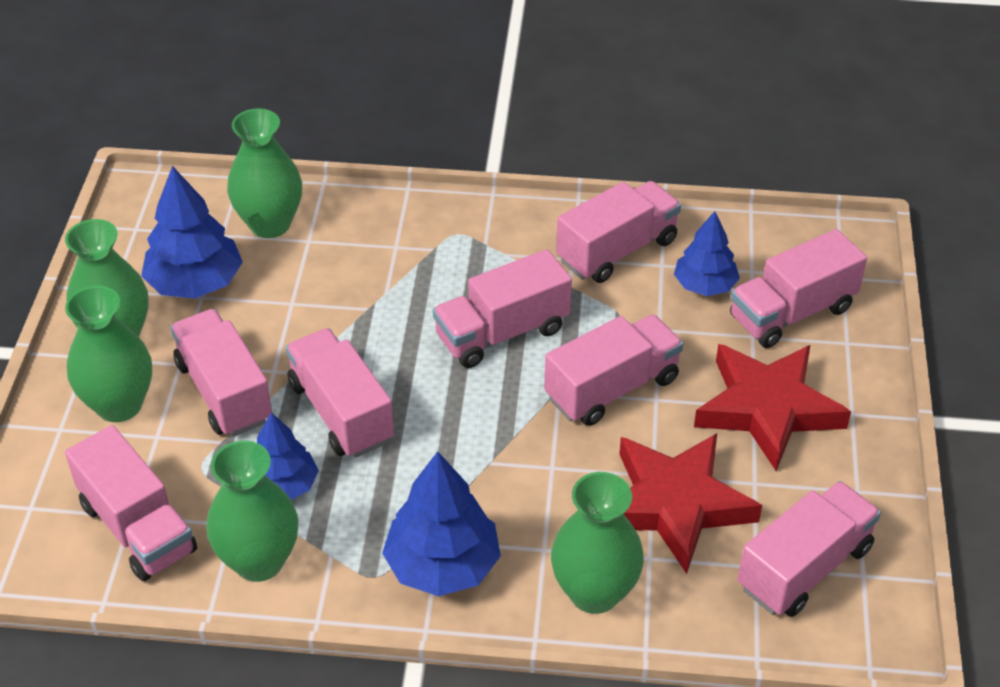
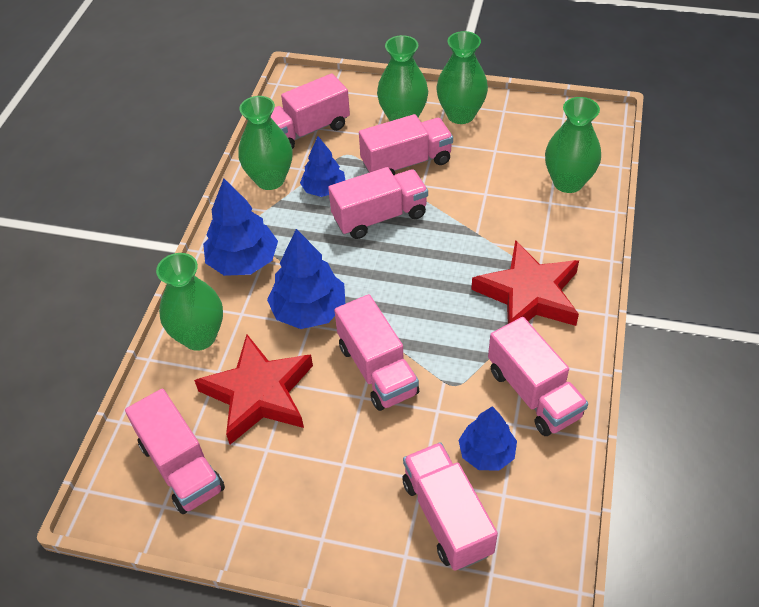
camera: 100 degrees right, 5 degrees up
(195, 283) = (508, 147): blue tree -> blue tree (309, 310)
(502, 333) = (444, 307): pink truck -> none
(767, 409) = (338, 473): red star -> red star (529, 294)

